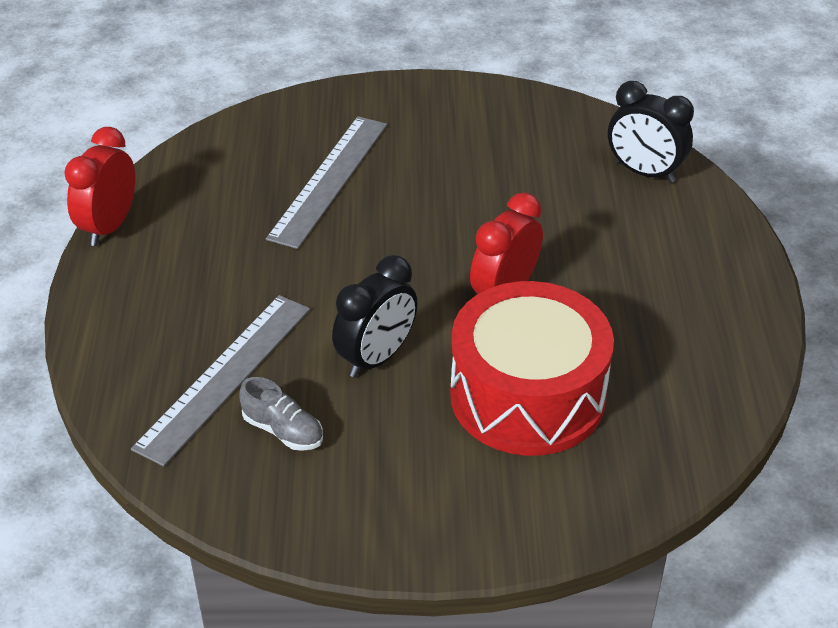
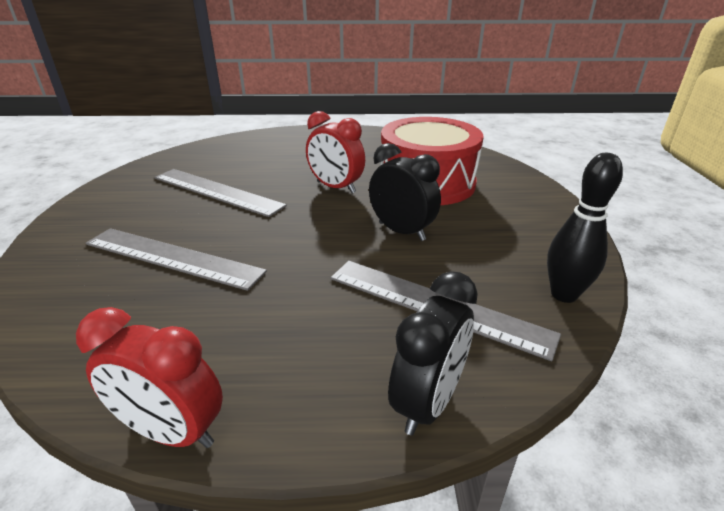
camera: 90 degrees left, 10 degrees down
(228, 489) = (564, 294): none -> black bowling pin
(283, 430) = (489, 270): grey shoe -> none
(485, 184) = (217, 191): none -> grey ruler
(644, 172) = (231, 147): black clock -> black clock (428, 402)

